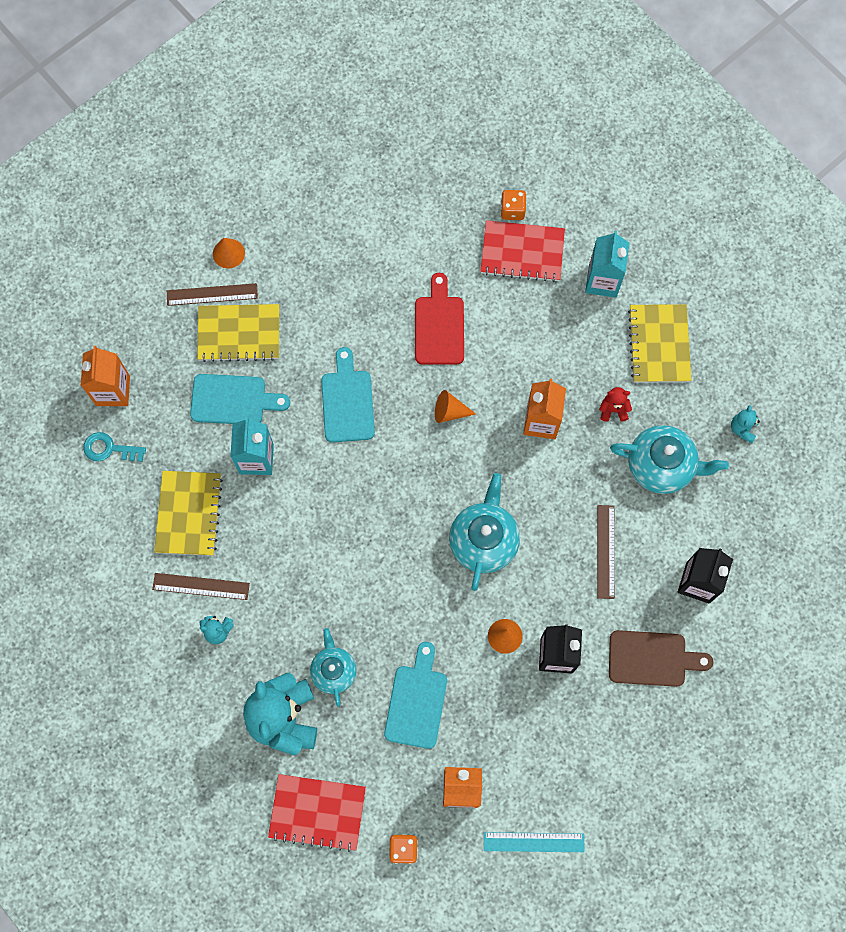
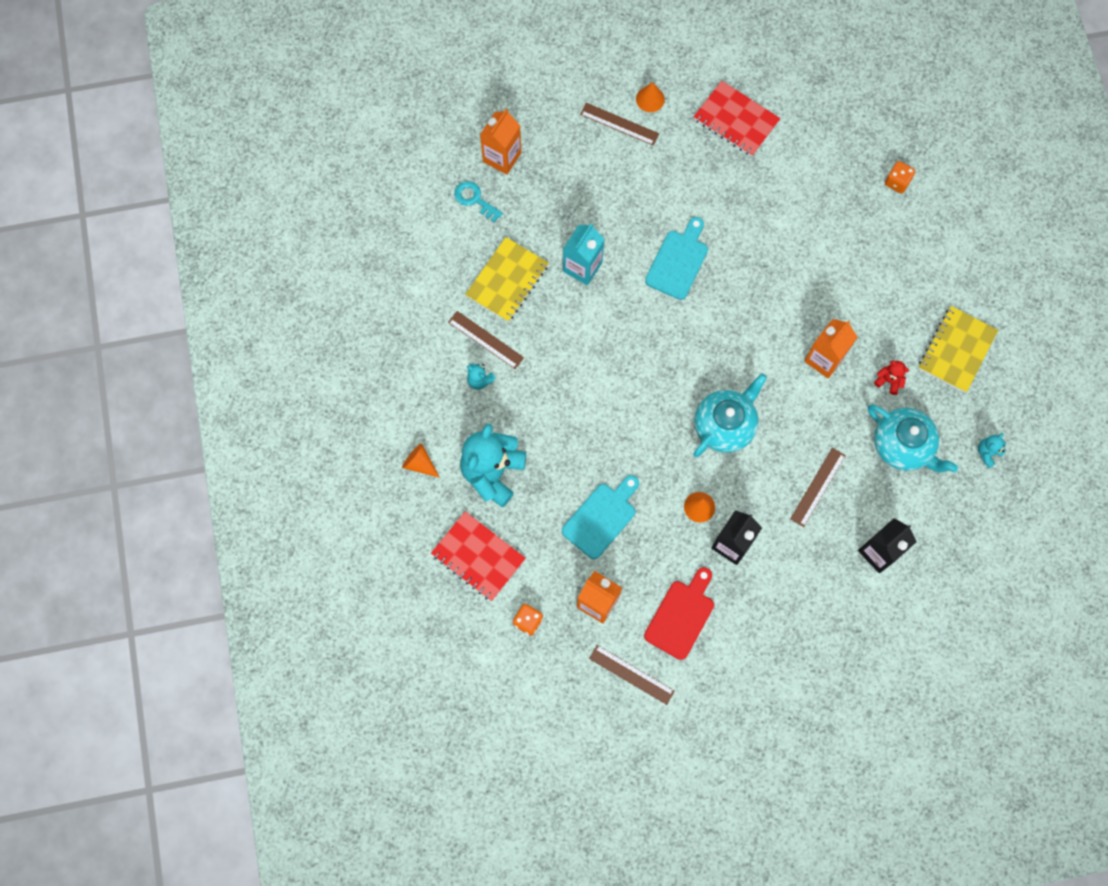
camera: 30 degrees right, 0 degrees up
(233, 400) = (590, 213): turquoise cutting board -> none
(239, 334) = (623, 165): yellow notebook -> none
(333, 670) = (551, 459): turquoise teapot -> none
(439, 326) = (785, 241): red cutting board -> red cutting board (681, 616)
(449, 411) = (755, 312): orange cone -> orange cone (419, 463)
(522, 252) = (886, 219): red notebook -> red notebook (736, 120)
(533, 842) = (631, 674): turquoise ruler -> brown ruler
(602, 281) = (939, 276): turquoise carton -> none
(652, 658) = (807, 590): brown cutting board -> none

